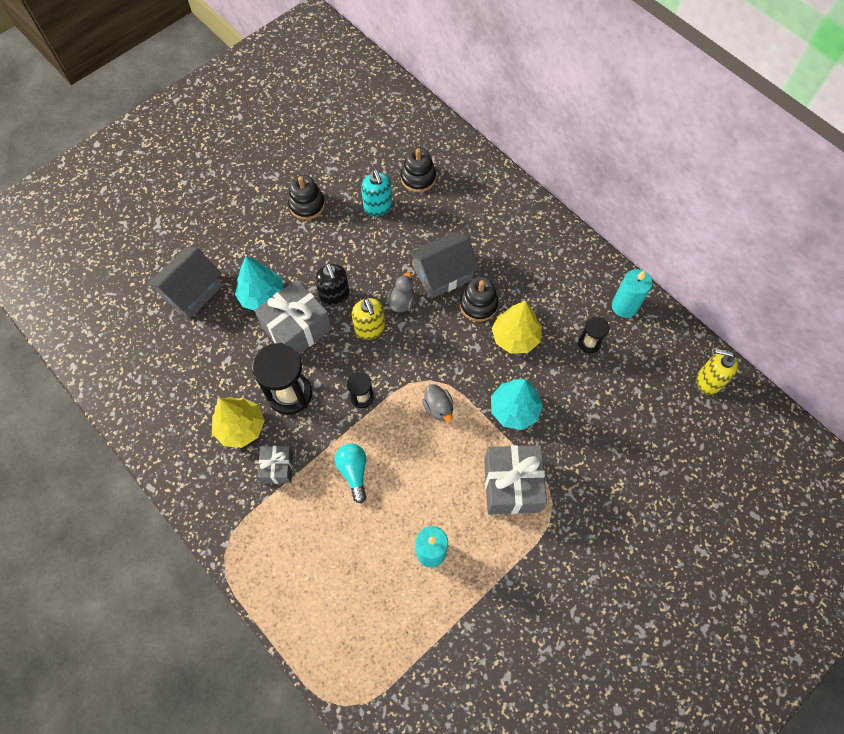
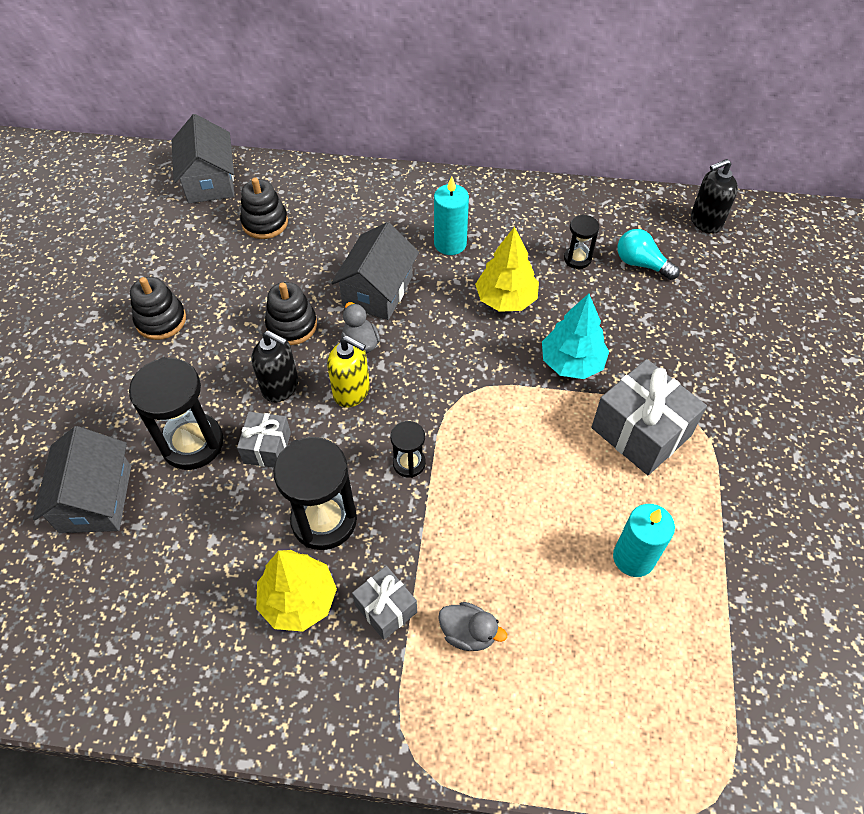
camera: 40 degrees left, 10 degrees down
(262, 296) = (192, 443): turquoise tree -> black hourglass
(297, 328) = (267, 448): grey gift -> grey gift, size x0.56
(353, 471) = (474, 544): turquoise light bulb -> turquoise light bulb (641, 264)
(378, 207) = (247, 274): turquoise soap dispenser -> none
(410, 124) = (209, 181): none -> grey house
(438, 408) = (498, 414): grey duck -> grey duck (468, 633)
(478, 305) = (441, 294): black stacking toy -> black stacking toy (292, 325)
(624, 306) = (575, 209): turquoise candle -> turquoise candle (450, 243)
(708, 381) = (705, 222): yellow soap dispenser -> black soap dispenser

